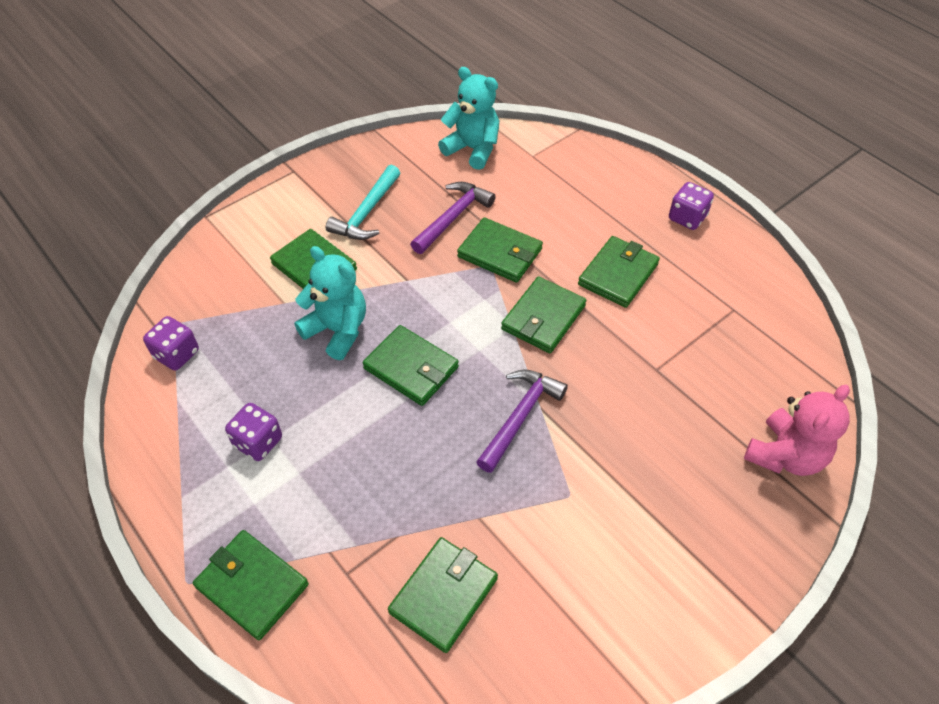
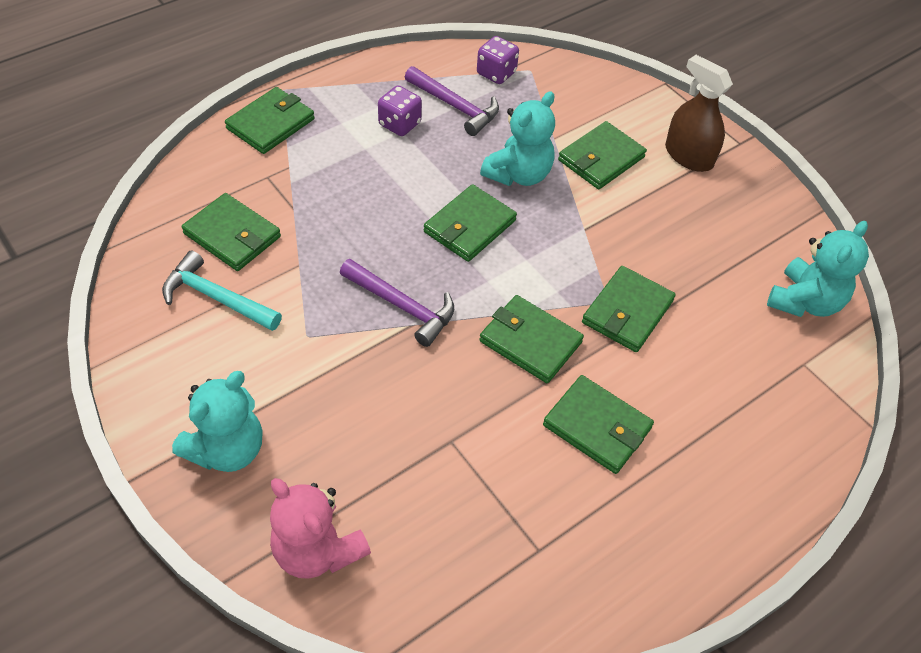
camera: 90 degrees right, 0 degrees up
(310, 205) = (688, 156): none -> brown spray bottle
(366, 212) = (682, 200): turquoise hammer -> turquoise hammer (217, 297)
(453, 218) = (681, 273): purple hammer -> purple hammer (455, 106)
(687, 218) = (704, 530): purple dice -> none
(714, 545) = (227, 449): none -> turquoise teddy bear

